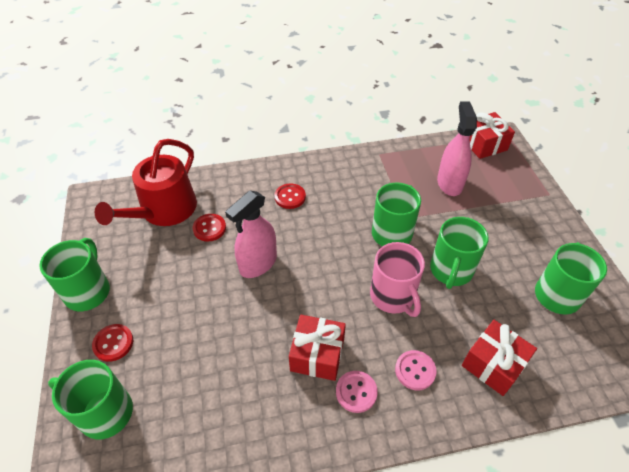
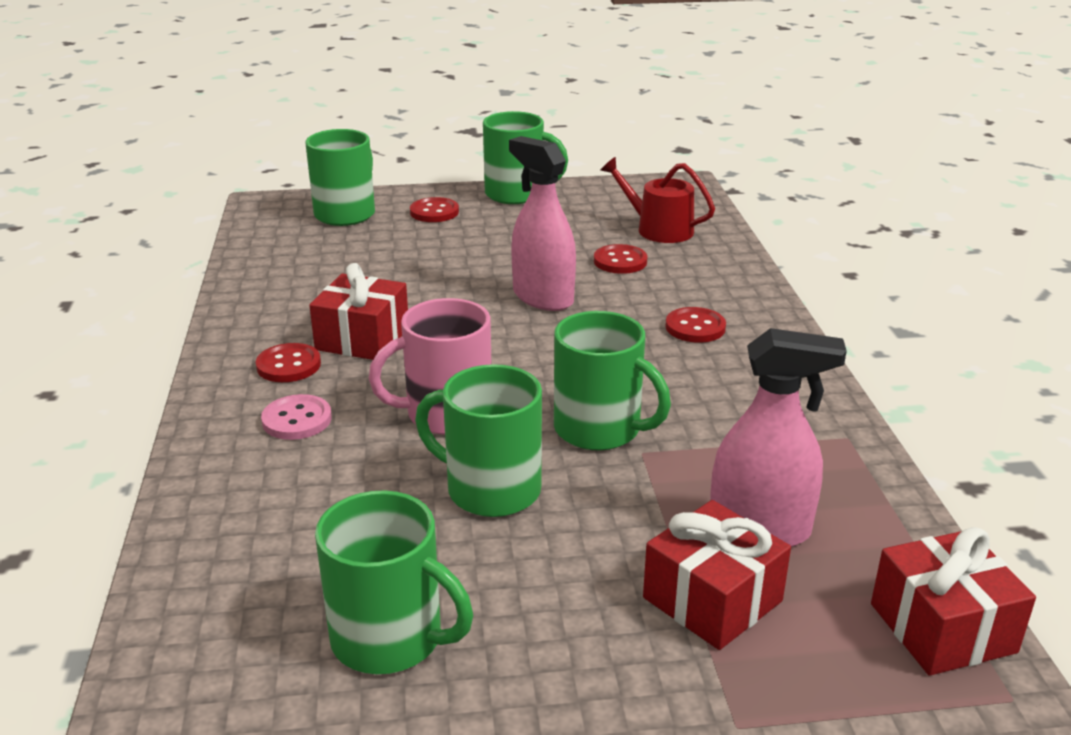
camera: 95 degrees right, 20 degrees down
(164, 210) = (658, 229): red watering can -> red watering can, size x0.63
(356, 392) = (288, 365): pink button -> red button
(493, 364) = (268, 505): red gift -> red gift (712, 599)

